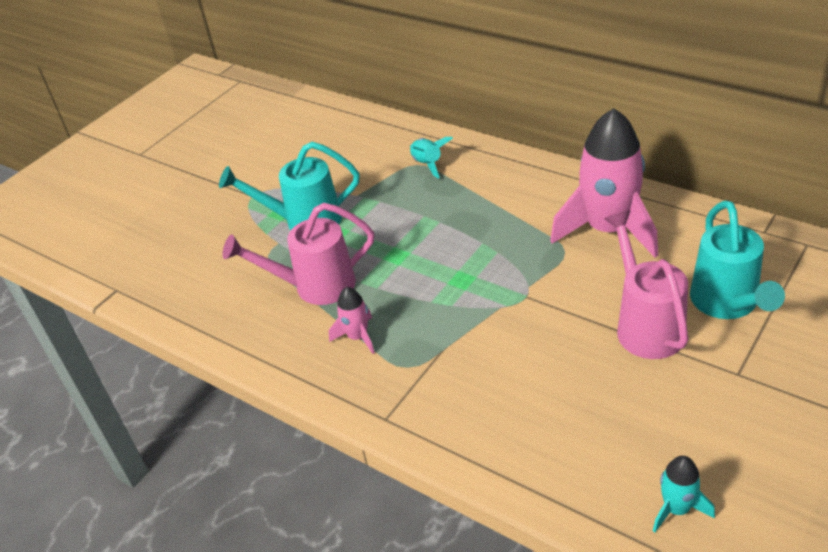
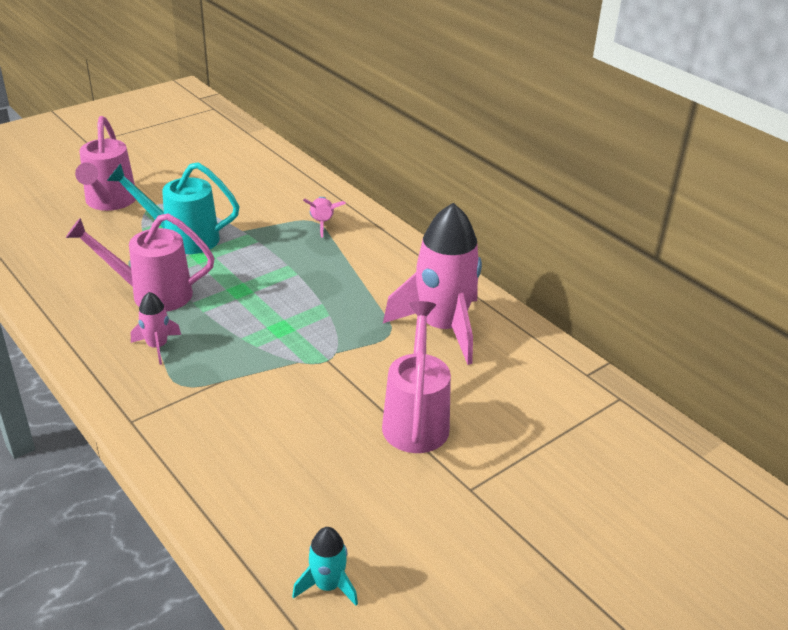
camera: 10 degrees right, 5 degrees down
(205, 207) = (109, 202): none -> pink watering can
(427, 164) = (322, 223): turquoise rocket -> pink rocket
(727, 303) = (505, 425): turquoise watering can -> none

